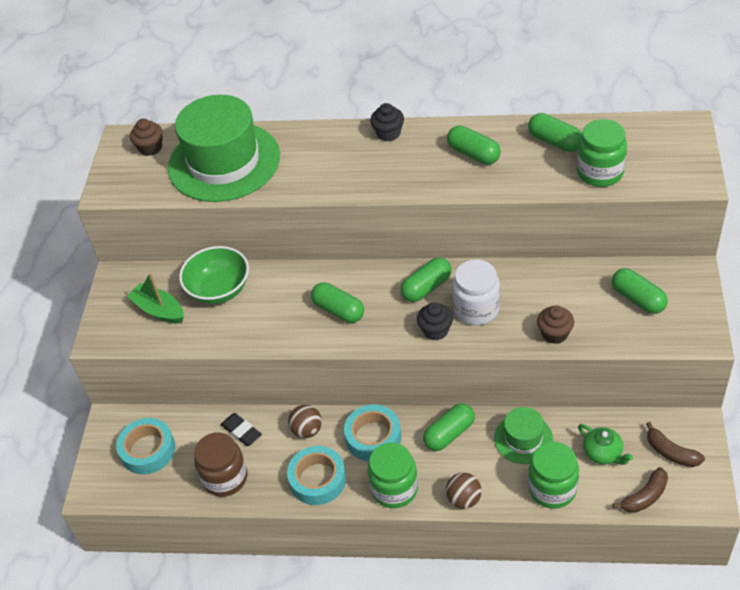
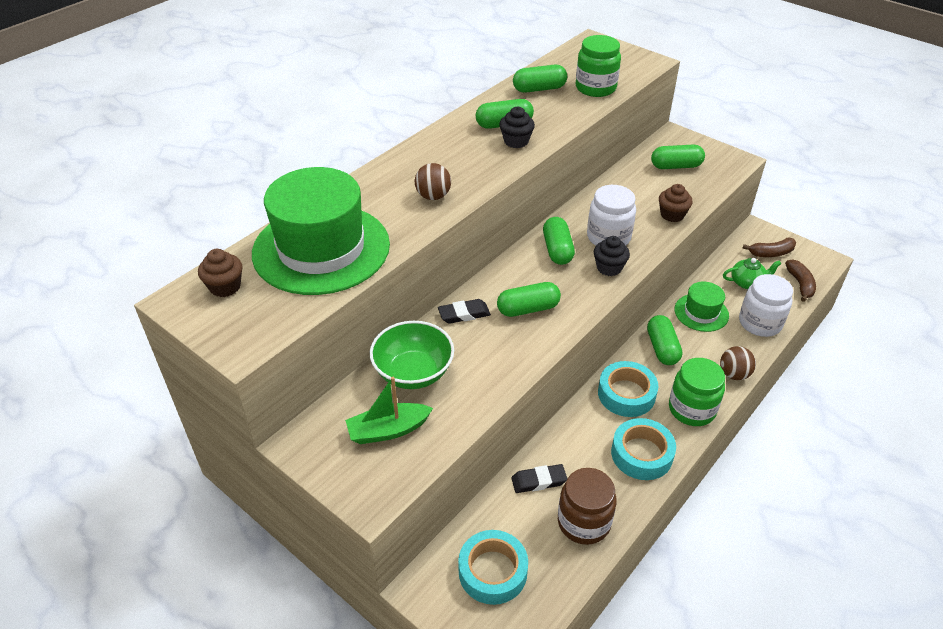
camera: 60 degrees left, 5 degrees down
(300, 279) = (464, 314): none -> black eraser
(307, 430) = (580, 433): brown ball -> brown ball (433, 196)
(388, 133) = (422, 149): black cupcake -> black cupcake (516, 141)
(552, 489) = (760, 323): green jar -> white jar

